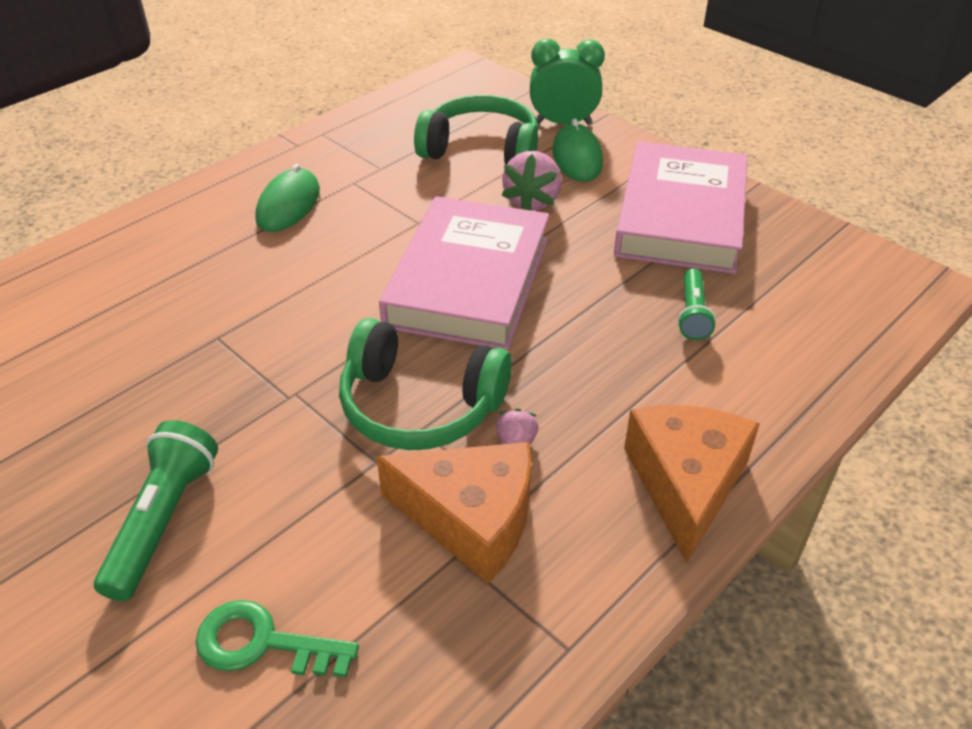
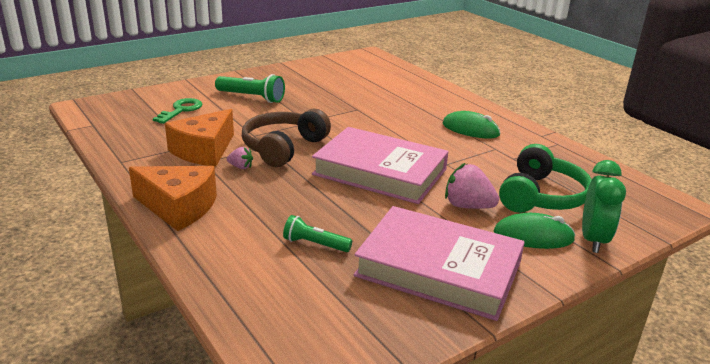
camera: 100 degrees right, 15 degrees down
(420, 405) = (283, 147): green headphones -> brown headphones

